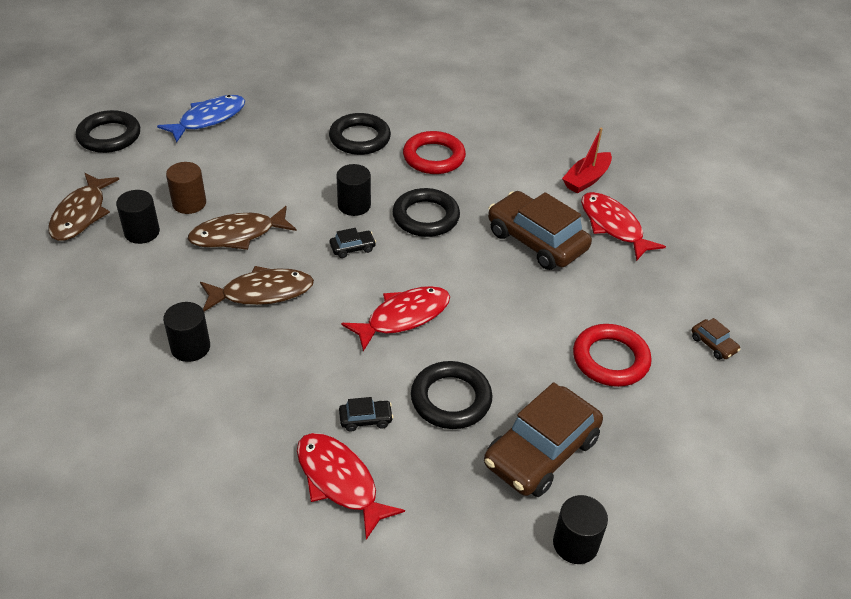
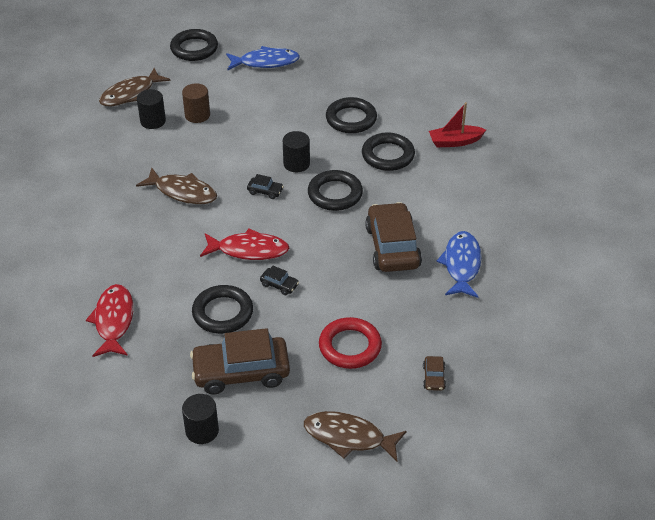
camera: 40 degrees right, 0 degrees up
(190, 347) = (112, 204): black cylinder -> none
(238, 235) = (205, 149): brown fish -> brown fish (349, 437)
(365, 419) = (163, 296): black car -> black car (279, 285)
(434, 157) = (388, 155): red ring -> black ring
(586, 179) = (483, 223): red boat -> red boat (455, 142)
(613, 226) = (461, 265): red fish -> blue fish

